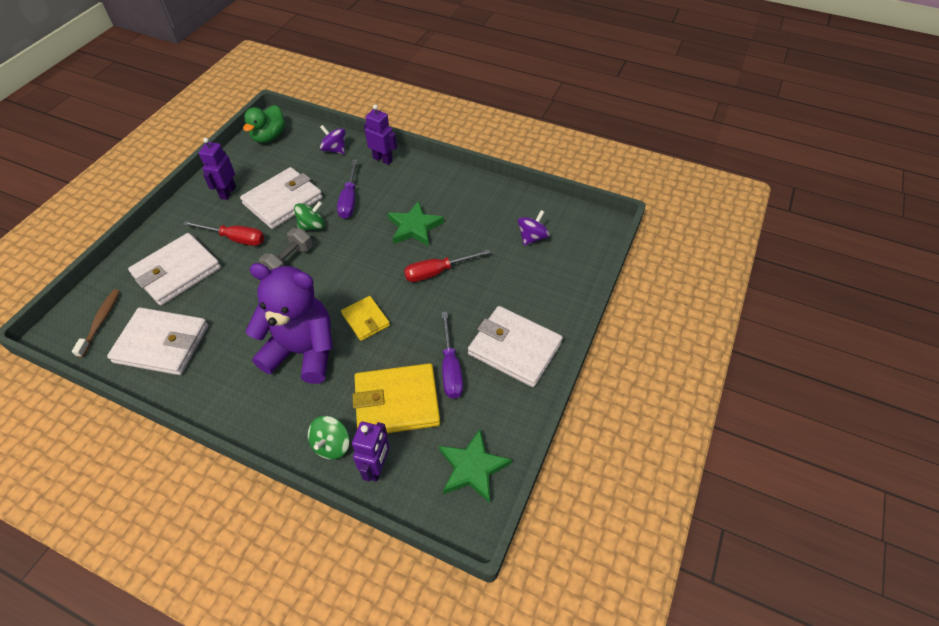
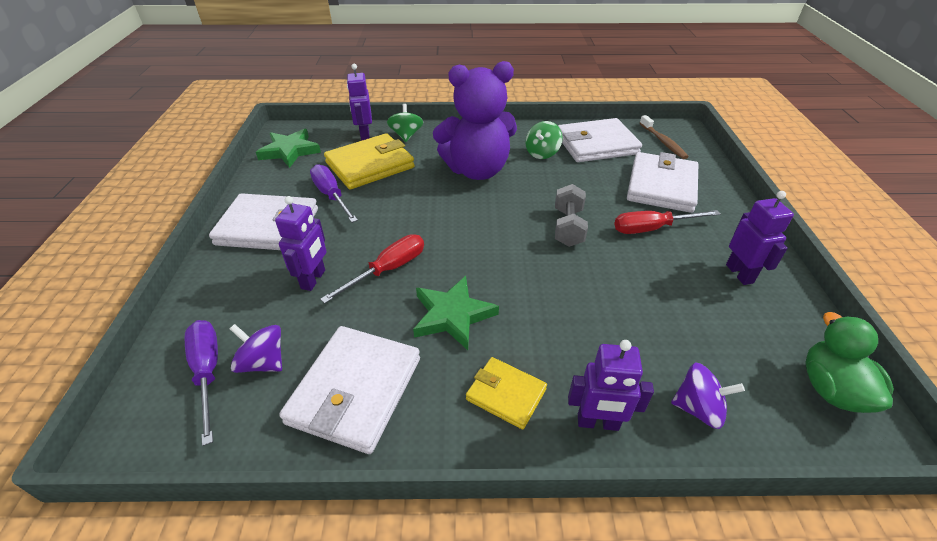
camera: 155 degrees right, 10 degrees down
(283, 201) = (660, 288): white wallet -> white wallet (355, 390)
(312, 226) = (586, 270): green spinning top -> green spinning top (542, 153)
(349, 200) = (577, 322): purple screwdriver -> purple screwdriver (208, 372)
(366, 320) = (439, 205): yellow wallet -> yellow wallet (506, 394)
(490, 282) = (313, 279): none -> purple robot
(532, 237) = (263, 362): purple spinning top -> purple spinning top turned 105 degrees clockwise

